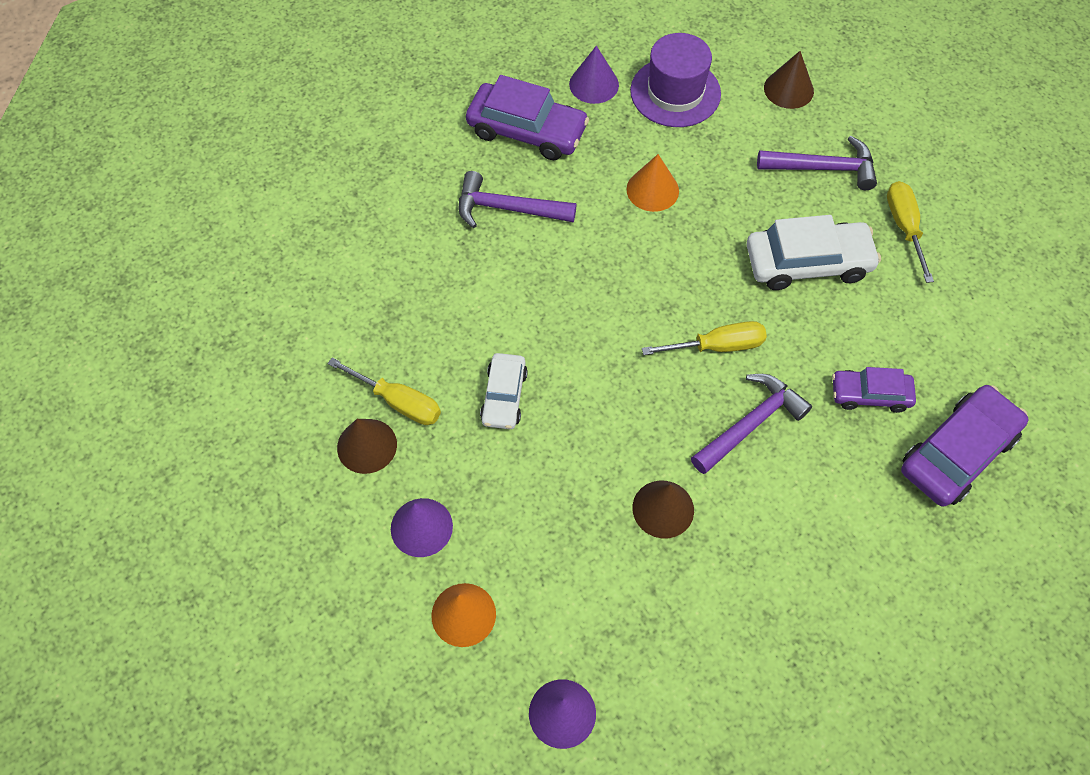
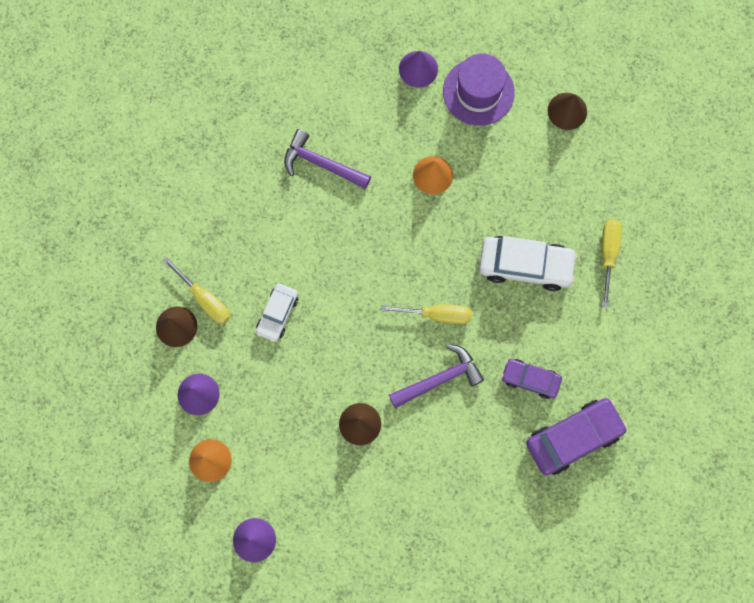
camera: 15 degrees right, 15 degrees up
(527, 131) = (355, 99): purple car -> none
(823, 168) = (567, 188): purple hammer -> none

